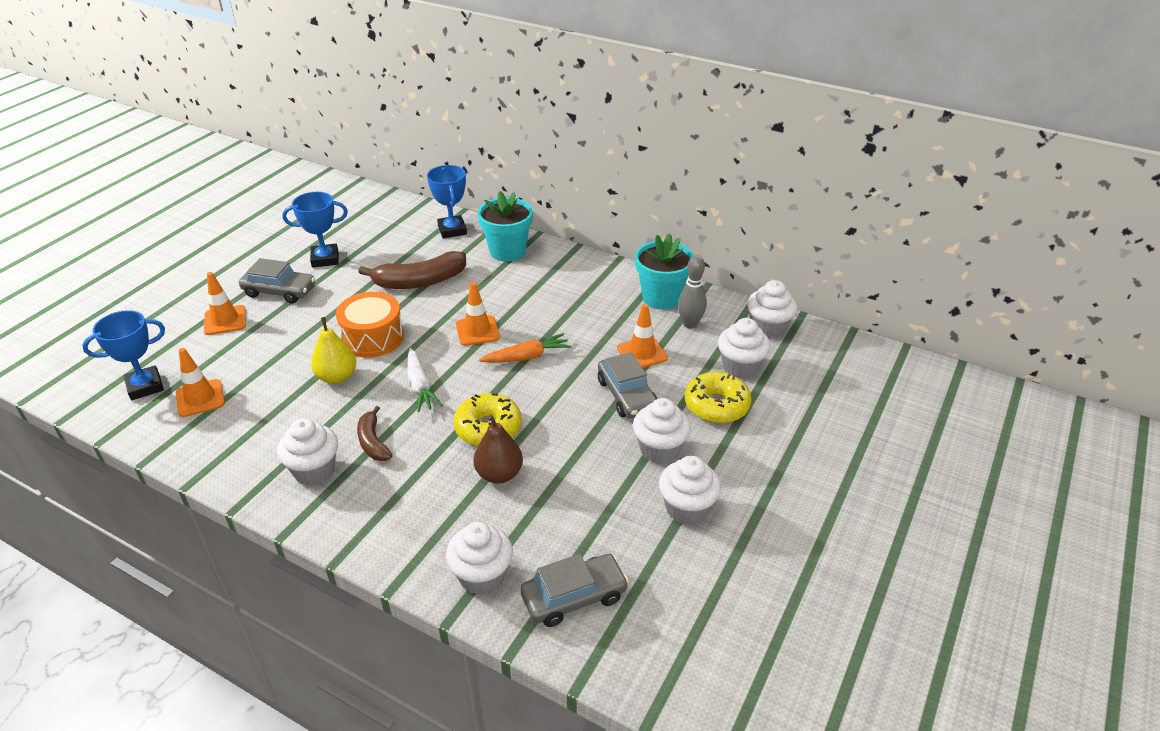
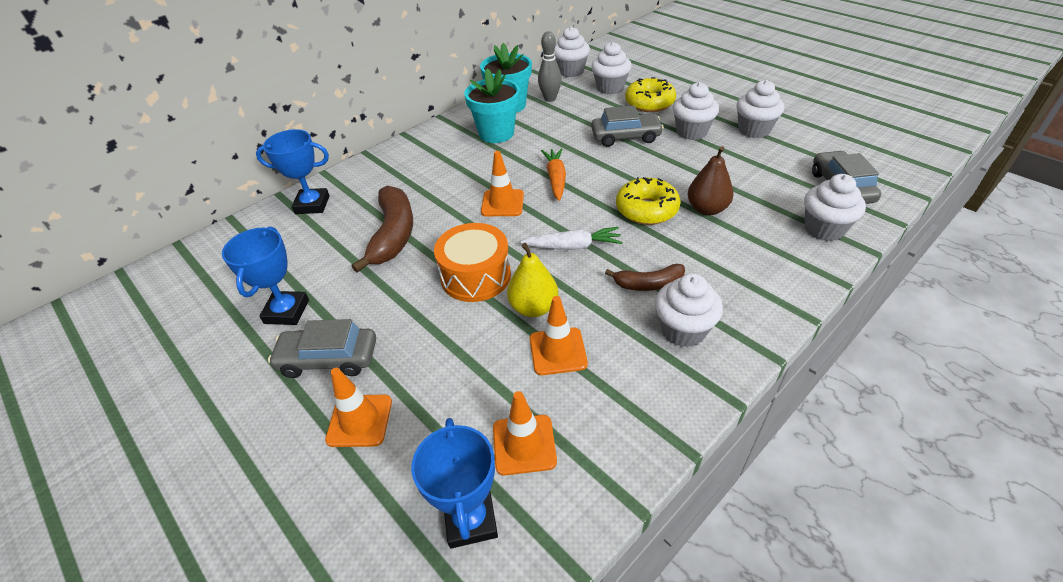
camera: 70 degrees left, 5 degrees up
(279, 291) = (328, 359): grey car -> grey car turned 120 degrees counterclockwise
(507, 251) = (382, 173): turquoise flower pot -> turquoise flower pot (496, 133)
(642, 353) = (576, 123): orange traffic cone -> orange traffic cone (558, 351)

